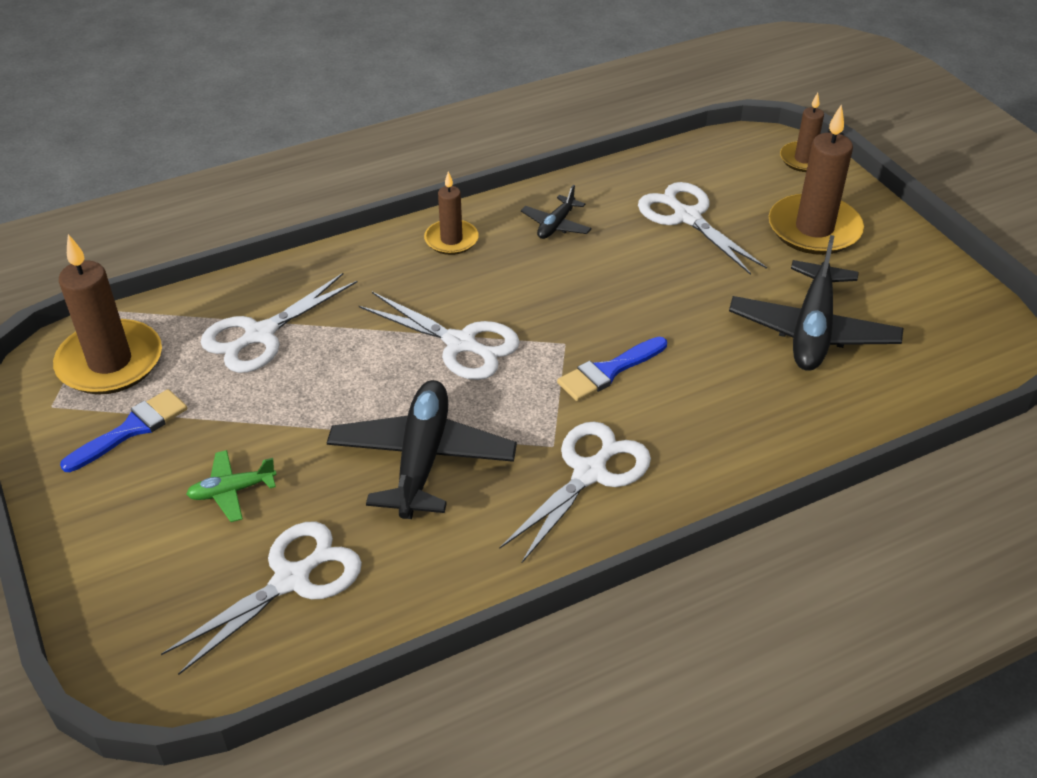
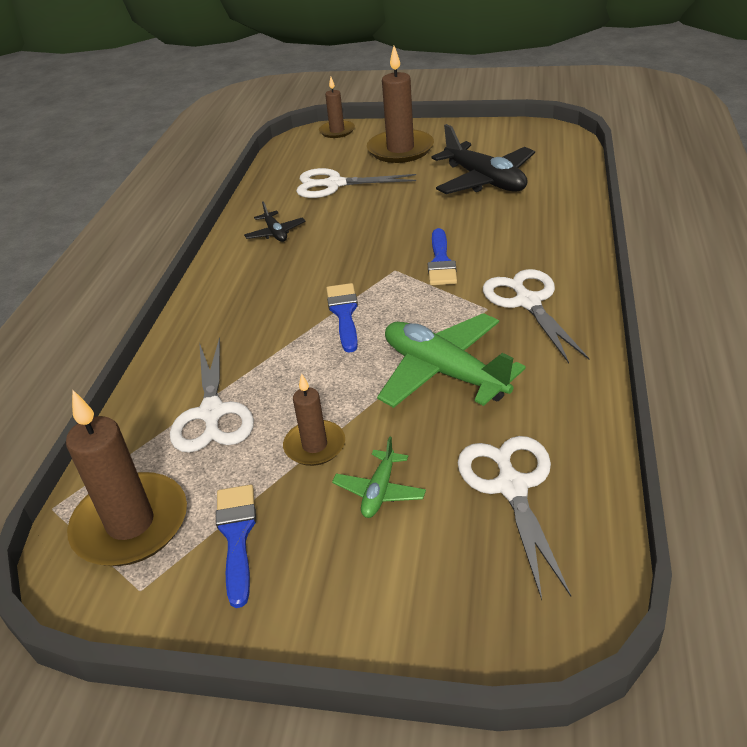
camera: 50 degrees left, 5 degrees down
(422, 459) = (444, 372): black plane -> green plane
(451, 240) = (230, 281): brown candle -> brown candle (315, 446)
(460, 344) = (344, 314): white scissors -> blue brush

